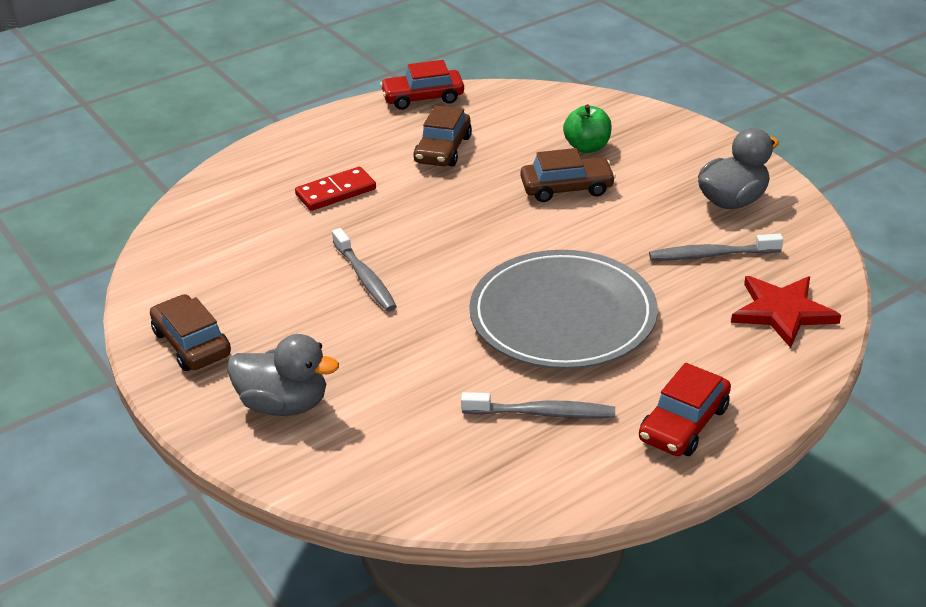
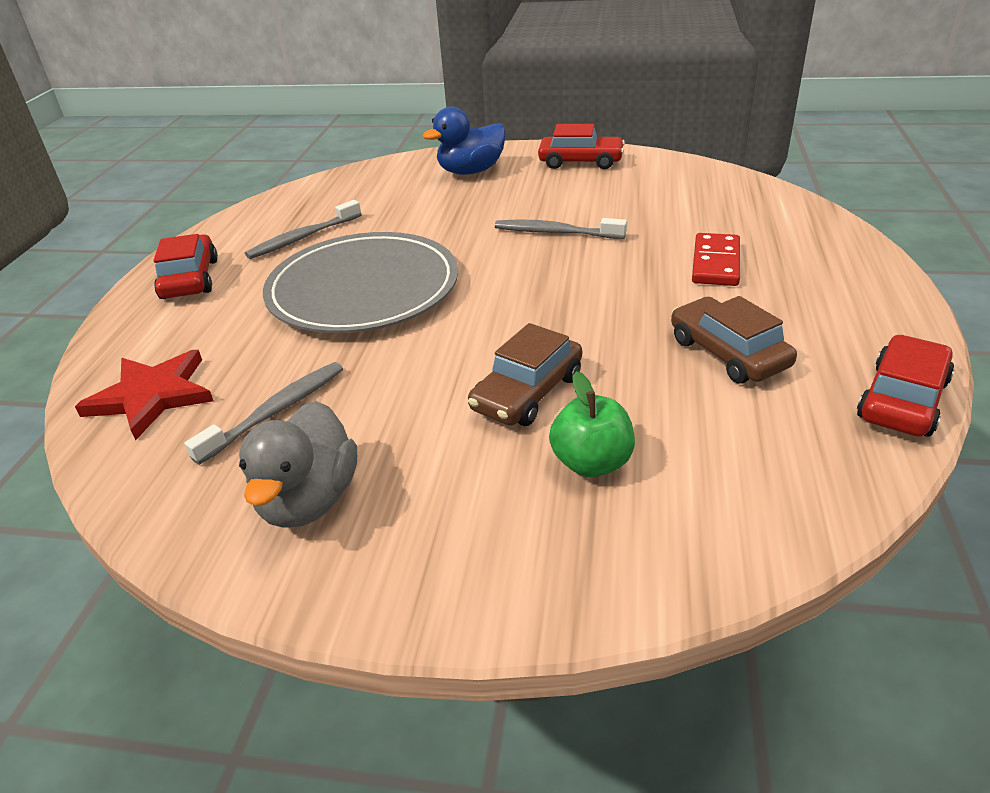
camera: 135 degrees right, 0 degrees up
(191, 343) = (580, 162): brown car -> red car
(284, 404) = (471, 171): grey duck -> blue duck

